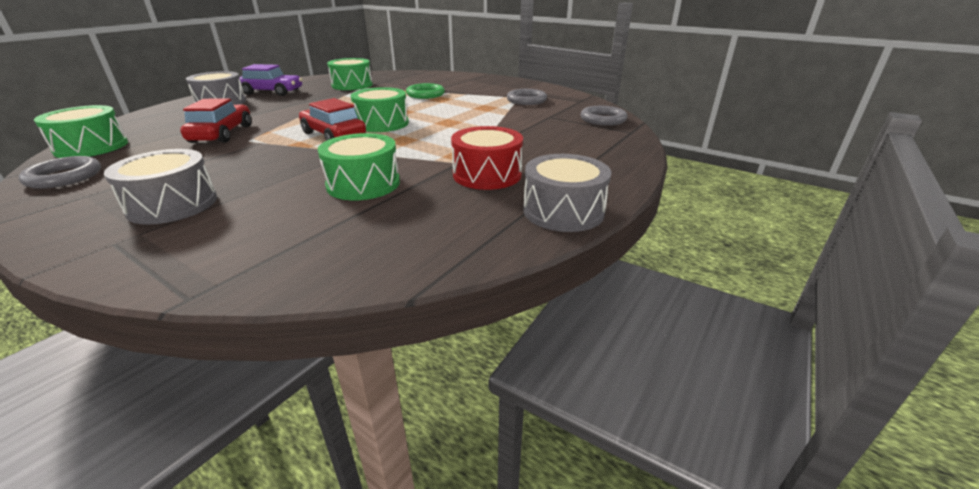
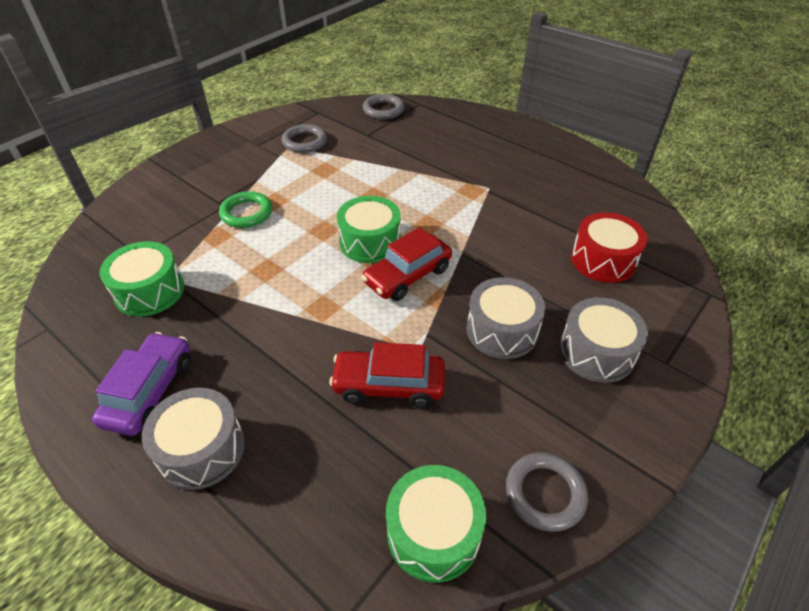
camera: 85 degrees left, 15 degrees up
(363, 184) = (537, 239): green drum -> none
(487, 174) = (513, 177): red drum -> red drum (603, 260)
(563, 211) = (569, 152): grey drum -> grey drum (502, 330)

